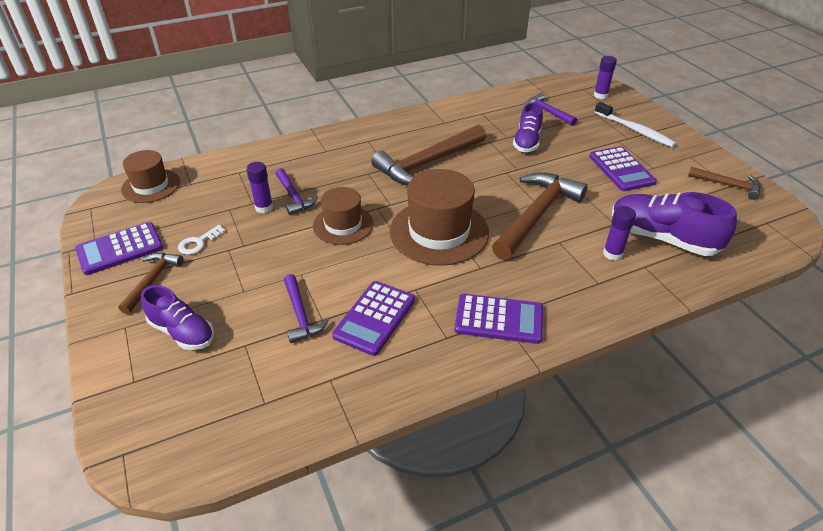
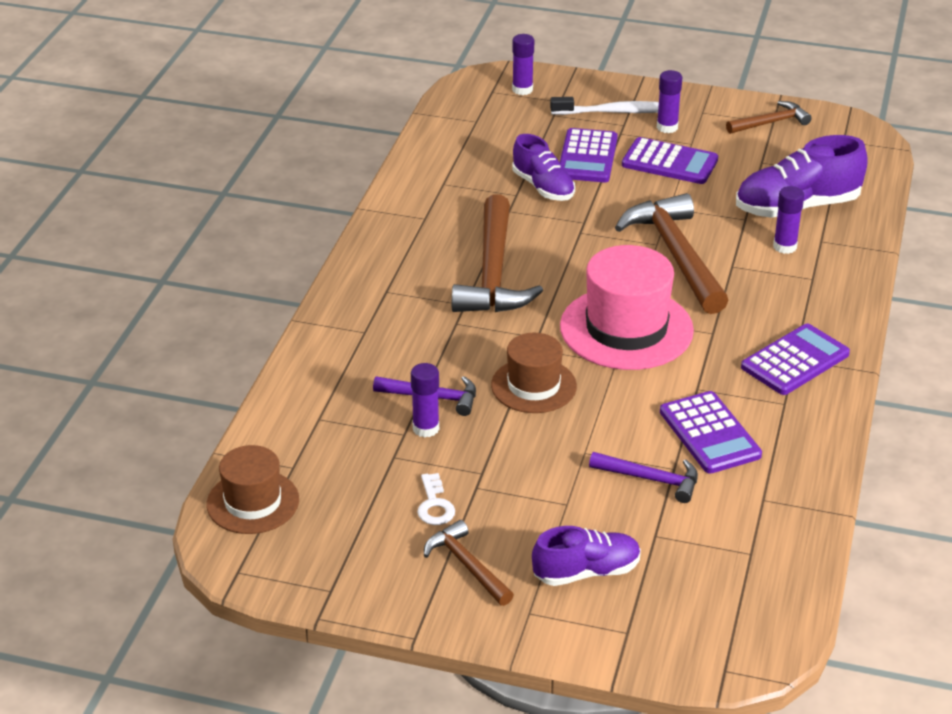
camera: 50 degrees left, 5 degrees down
(120, 249) = (369, 572): purple calculator -> purple calculator (587, 157)
(439, 232) = (626, 328): brown hat -> pink hat
(547, 112) = (505, 141): purple hammer -> none
(652, 152) = (667, 127): none -> purple glue stick

